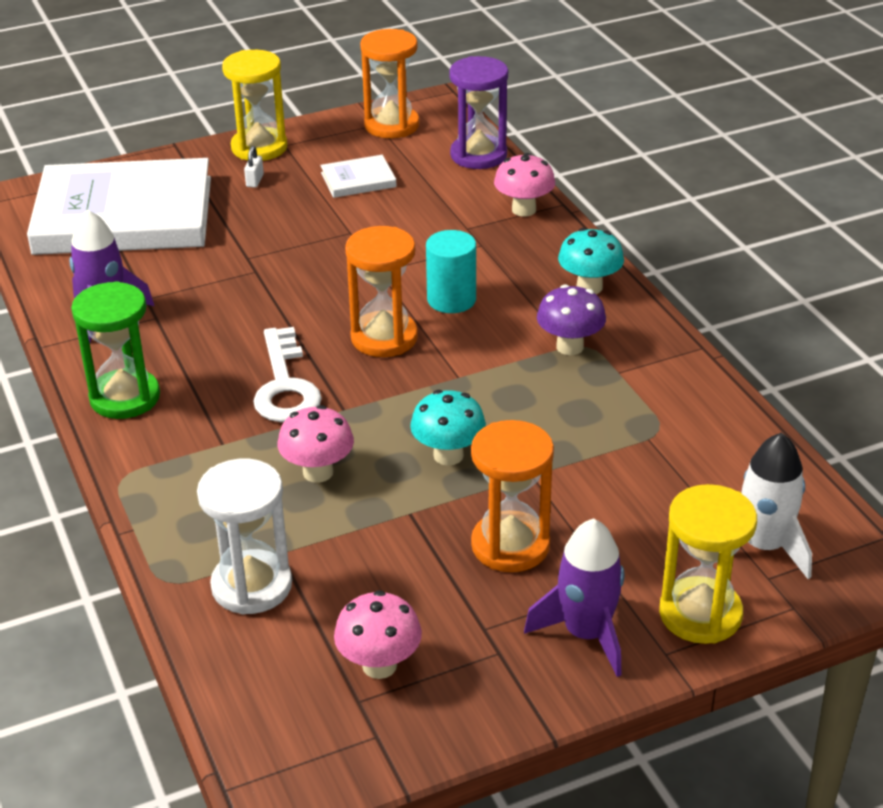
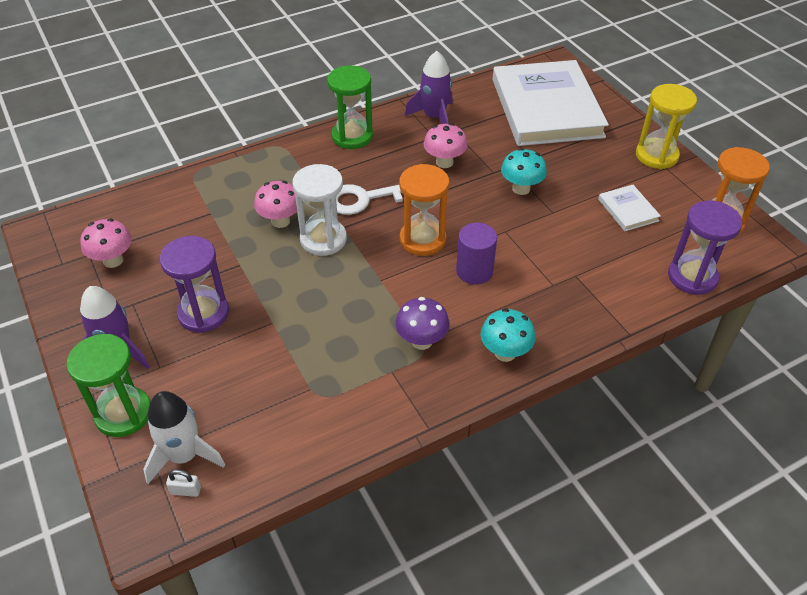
camera: 85 degrees right, 10 degrees up
(251, 586) = (185, 205): white hourglass -> white hourglass (323, 239)
(254, 181) = (609, 158): white padlock -> white padlock (186, 490)
(448, 455) = (294, 279): turquoise mushroom -> turquoise mushroom (521, 188)
(451, 299) = (474, 271): turquoise cylinder -> purple cylinder
(510, 545) = (203, 313): orange hourglass -> purple hourglass
(524, 210) = (613, 309): pink mushroom -> pink mushroom (444, 162)
(700, 614) = (123, 413): yellow hourglass -> green hourglass

